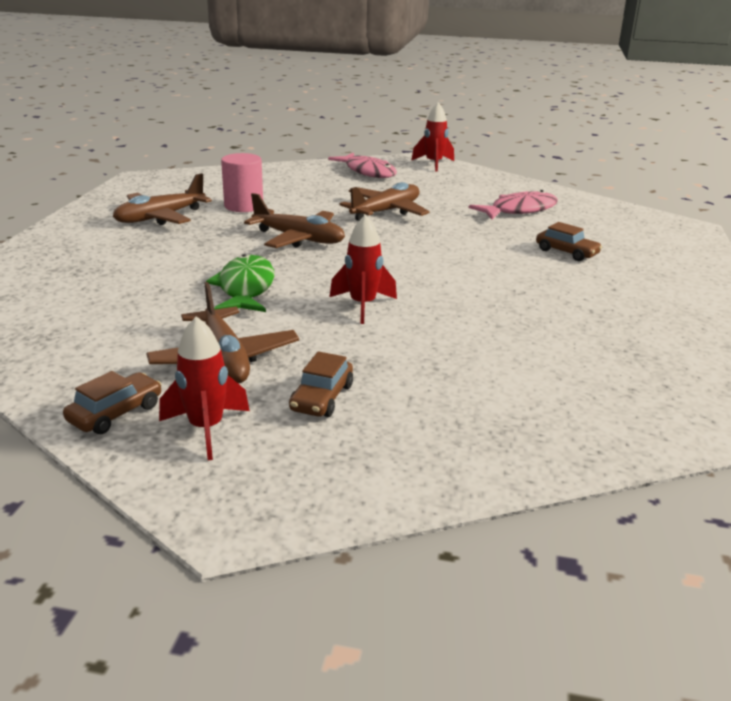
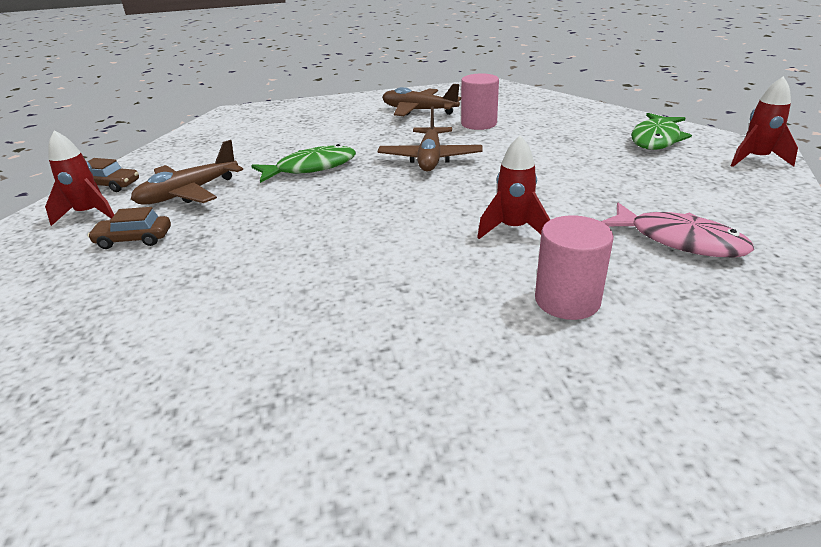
camera: 70 degrees right, 5 degrees up
(362, 306) = (307, 216): red rocket -> red rocket (513, 229)
(368, 172) = (656, 139): pink fish -> green fish
(386, 211) = (550, 173): brown plane -> none
(566, 252) = (567, 300): brown car -> pink cylinder

